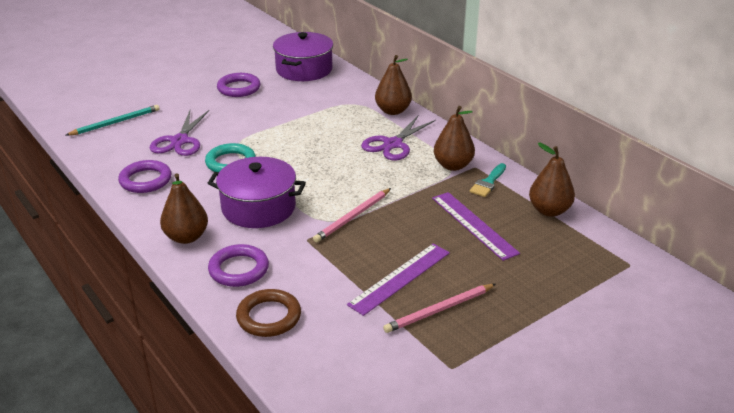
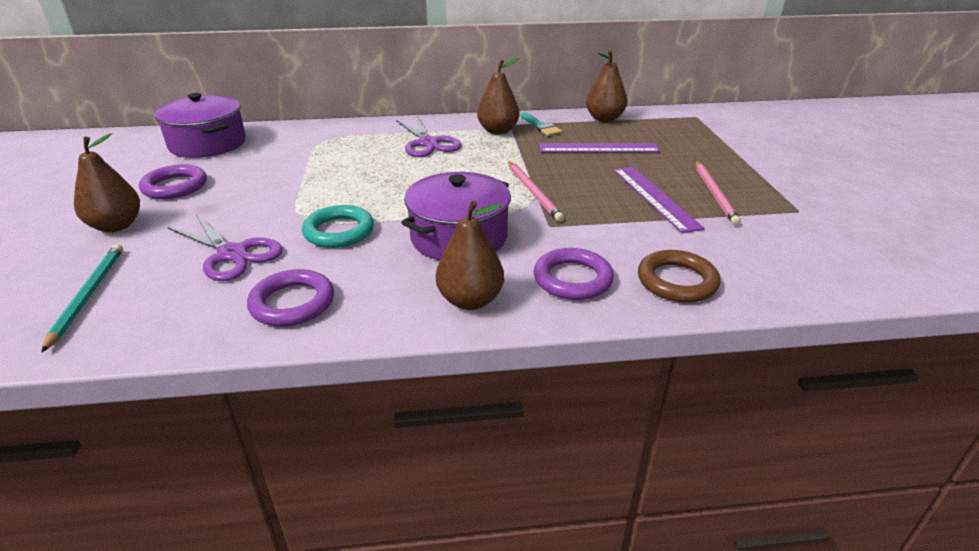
camera: 60 degrees left, 0 degrees up
(393, 111) = (368, 128): brown pear -> brown pear (116, 226)

